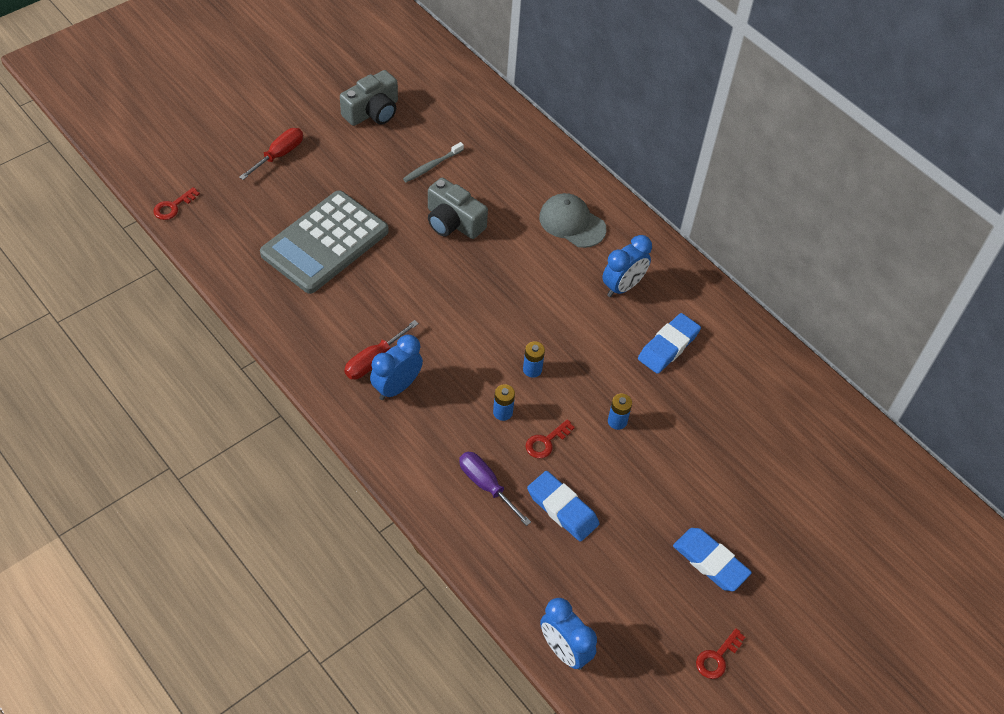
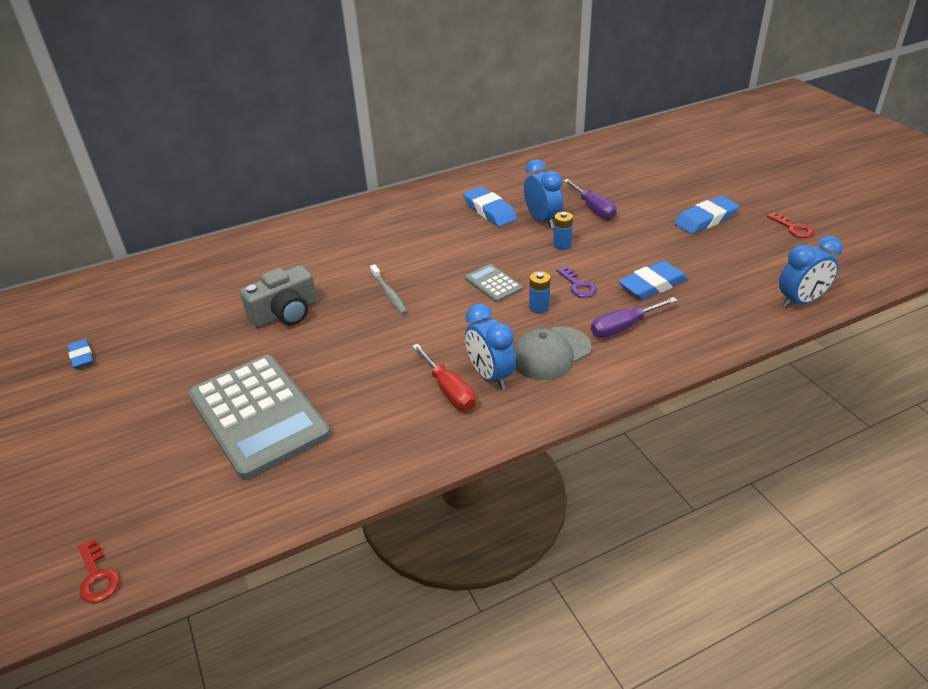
camera: 70 degrees left, 15 degrees down
(279, 155) = (86, 447): red screwdriver -> none
(372, 112) = (82, 356): grey camera -> blue eraser
(432, 166) = (198, 319): grey toothbrush -> grey toothbrush (389, 294)
(532, 369) = (493, 284): blue battery -> grey calculator
(546, 442) = (578, 286): red key -> purple key
(572, 223) = (329, 241): grey cap -> grey cap (550, 353)
(622, 286) = (416, 224): blue clock -> blue clock (542, 220)
(702, 445) = (593, 209): none -> purple screwdriver

